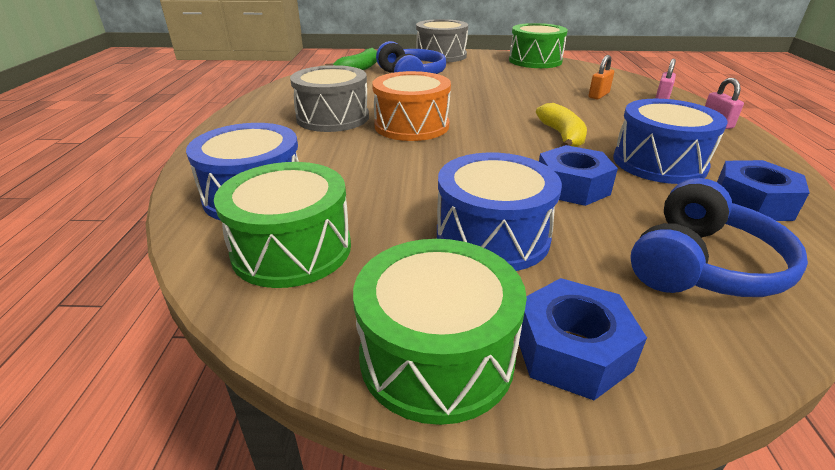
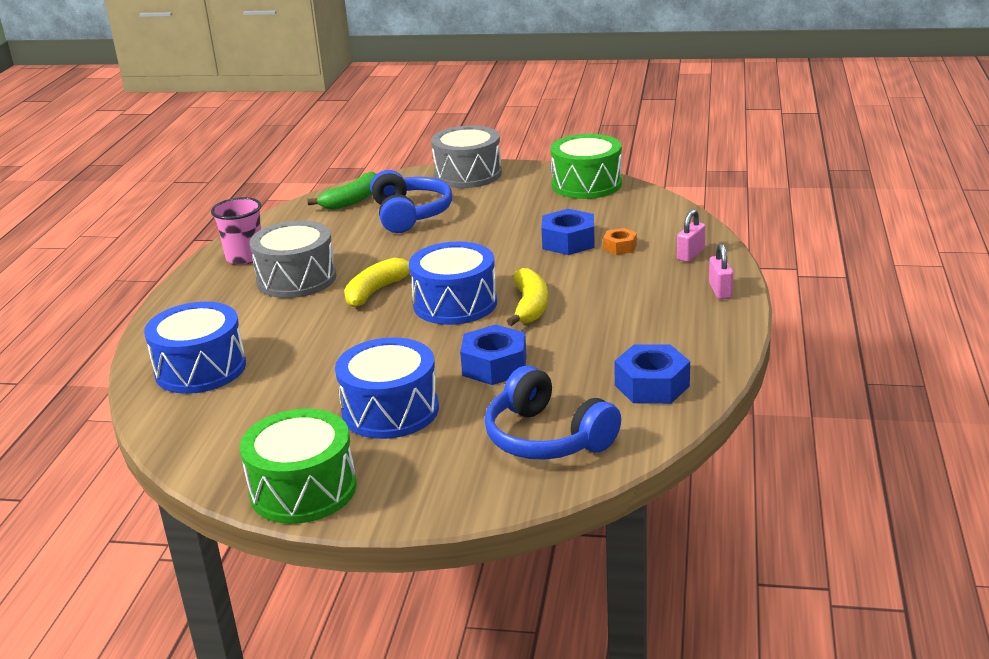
camera: 10 degrees right, 5 degrees down
(280, 103) = (245, 257): none -> pink cup
(292, 249) = (223, 416): green drum -> none
(411, 126) = (376, 291): orange drum -> yellow banana
(571, 350) = (397, 490): blue nut -> blue nut (568, 241)
(598, 95) = (620, 247): orange padlock -> orange nut
(659, 163) = (604, 341): blue drum -> blue drum (455, 304)
(702, 265) = (547, 438): blue headphones -> blue headphones turned 90 degrees clockwise

